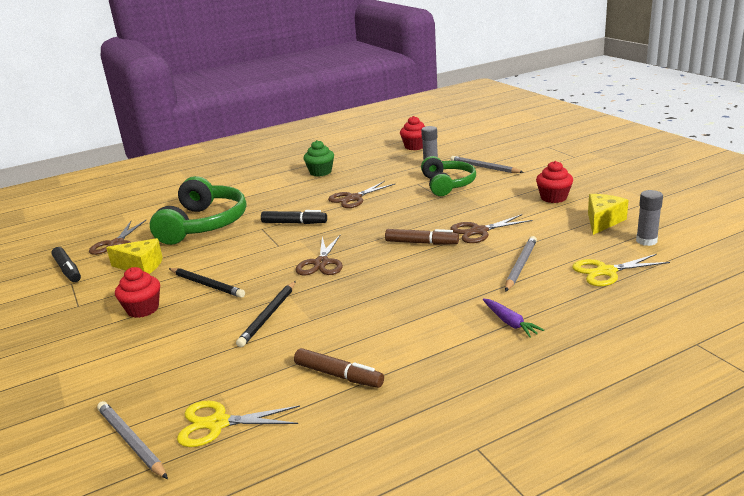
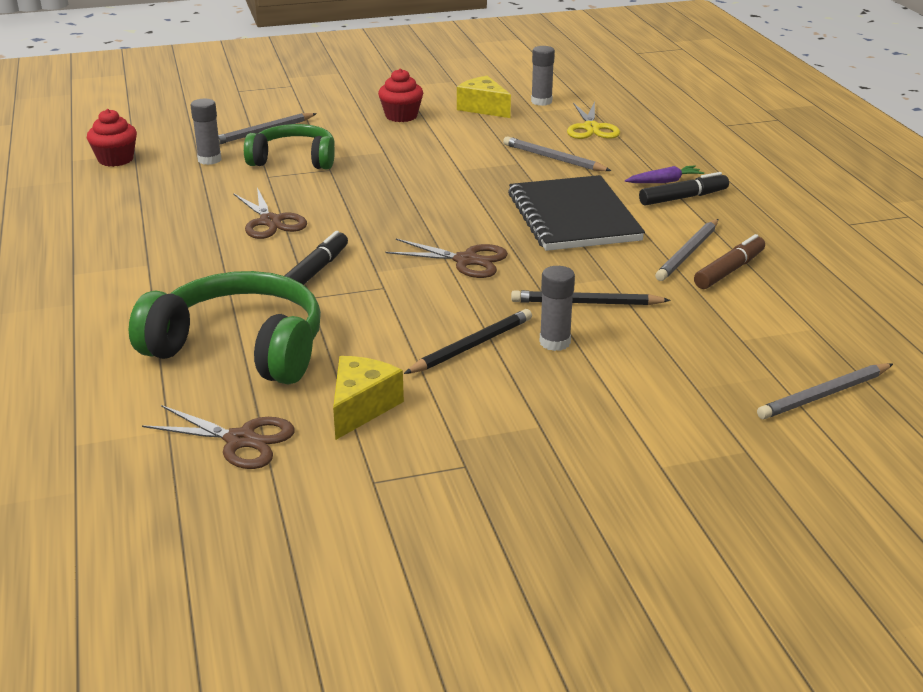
camera: 80 degrees left, 5 degrees up
(68, 270) = (313, 491): black marker -> black marker (683, 198)
(143, 309) = (516, 399): red cupcake -> none
(212, 312) = (555, 342): none -> grey glue stick
(218, 423) = (800, 341): yellow scissors -> none
(268, 315) = (586, 303): black pencil -> black pencil turned 150 degrees clockwise
(320, 172) = (126, 236): green cupcake -> none
(365, 350) = (688, 253): none -> grey pencil
(410, 290) = (573, 217): none -> black notebook
(421, 243) = (458, 197): brown marker -> none
(479, 231) = (455, 164): brown scissors -> none

